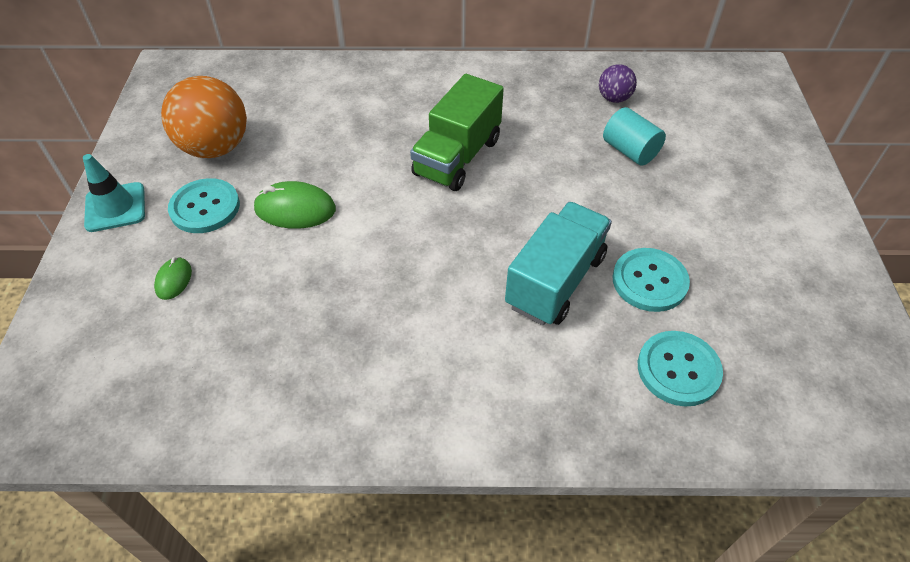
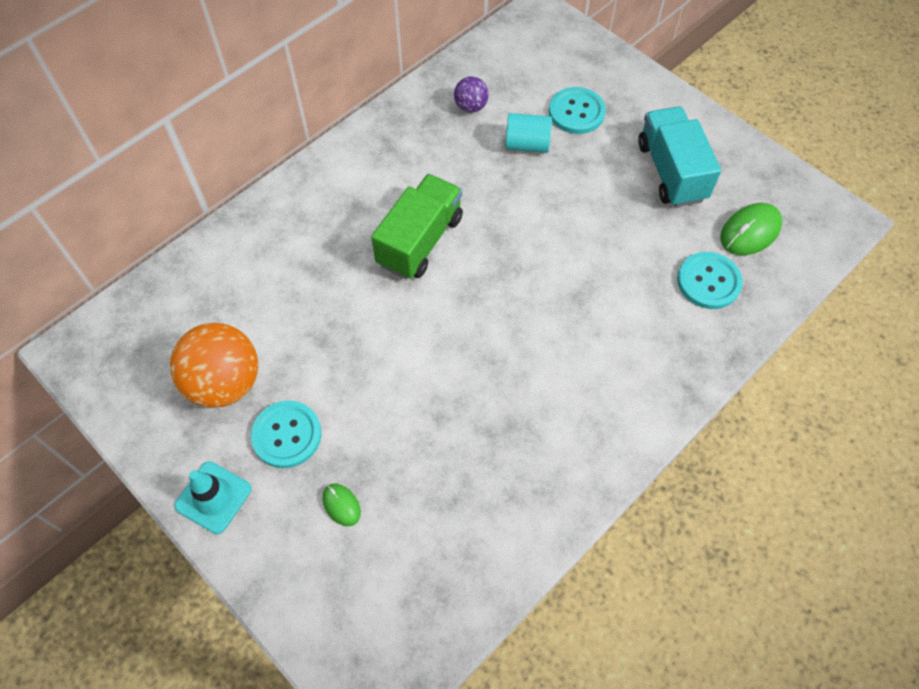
camera: 45 degrees left, 10 degrees up
(295, 209) = (356, 378): green mouse -> green mouse (750, 231)
(457, 157) = (420, 241): green truck -> green truck turned 135 degrees counterclockwise
(555, 281) = (586, 282): turquoise truck -> turquoise truck (671, 171)
(649, 281) = (637, 236): turquoise button -> turquoise button (576, 112)

